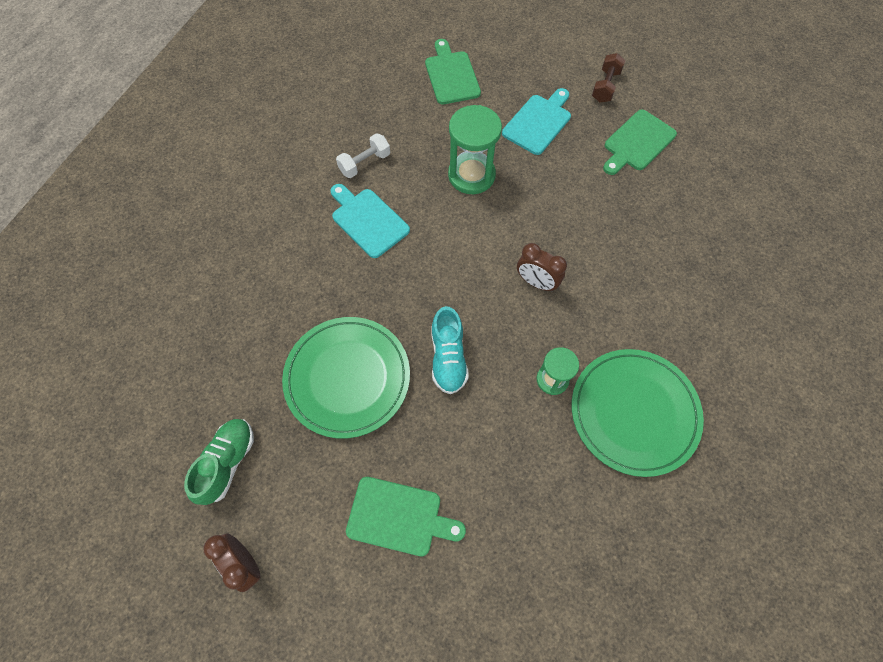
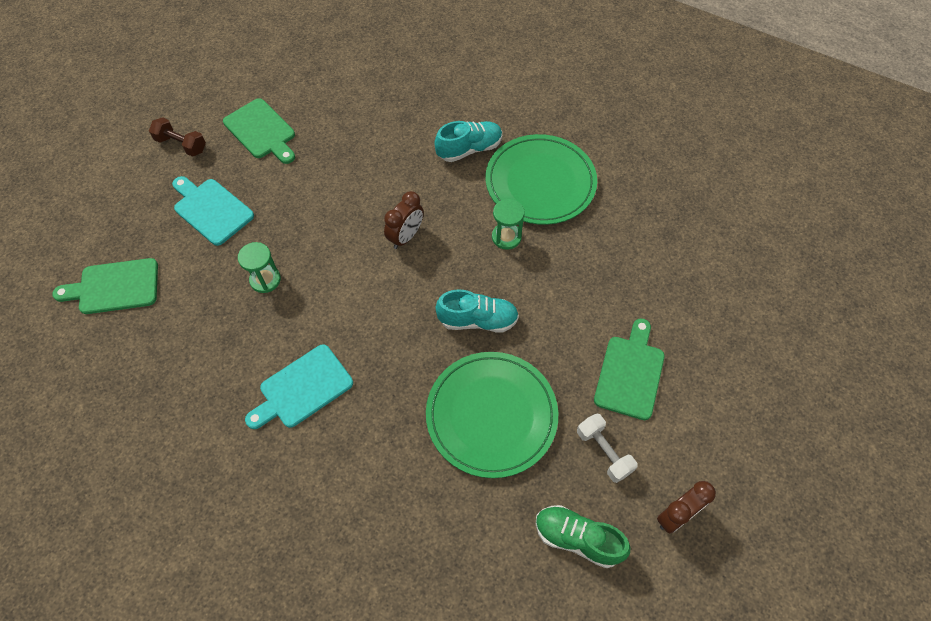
camera: 85 degrees left, 5 degrees down
(365, 163) = (220, 389): white dumbbell -> white dumbbell (604, 452)
(471, 175) = (265, 280): green hourglass -> green hourglass, size x0.59
(663, 333) = (469, 149): none -> turquoise shoe

